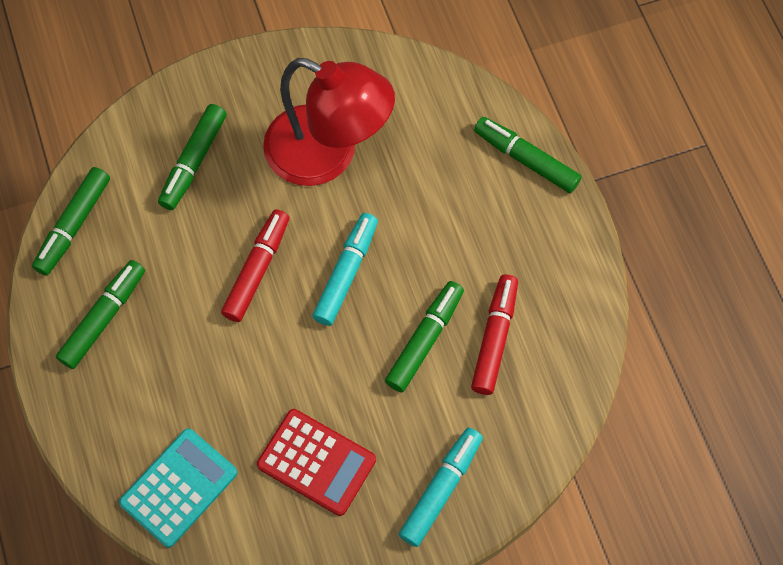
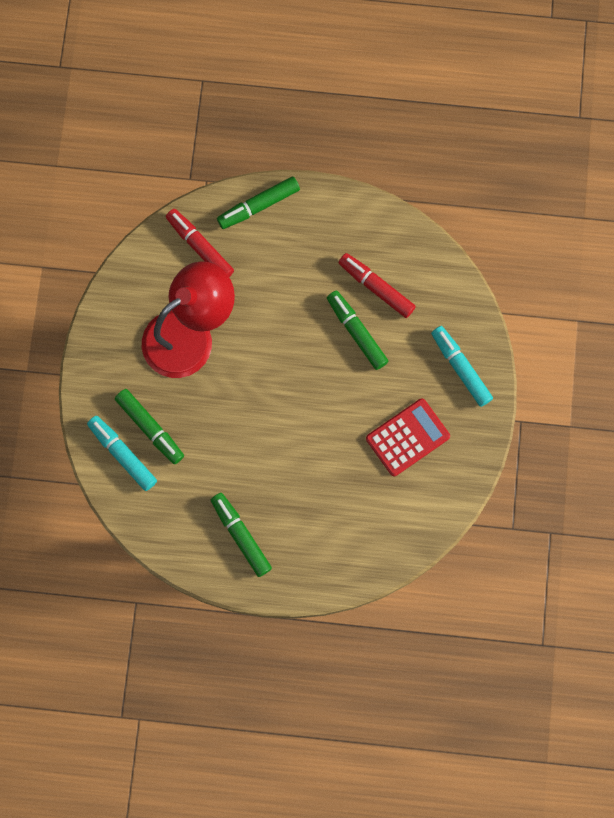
camera: 65 degrees left, 10 degrees up
(73, 225) = (160, 530): green marker -> none
(179, 487) = (384, 532): turquoise calculator -> none
(257, 269) = (254, 418): red marker -> red marker (200, 247)
(346, 273) = (285, 361): turquoise marker -> turquoise marker (122, 454)

